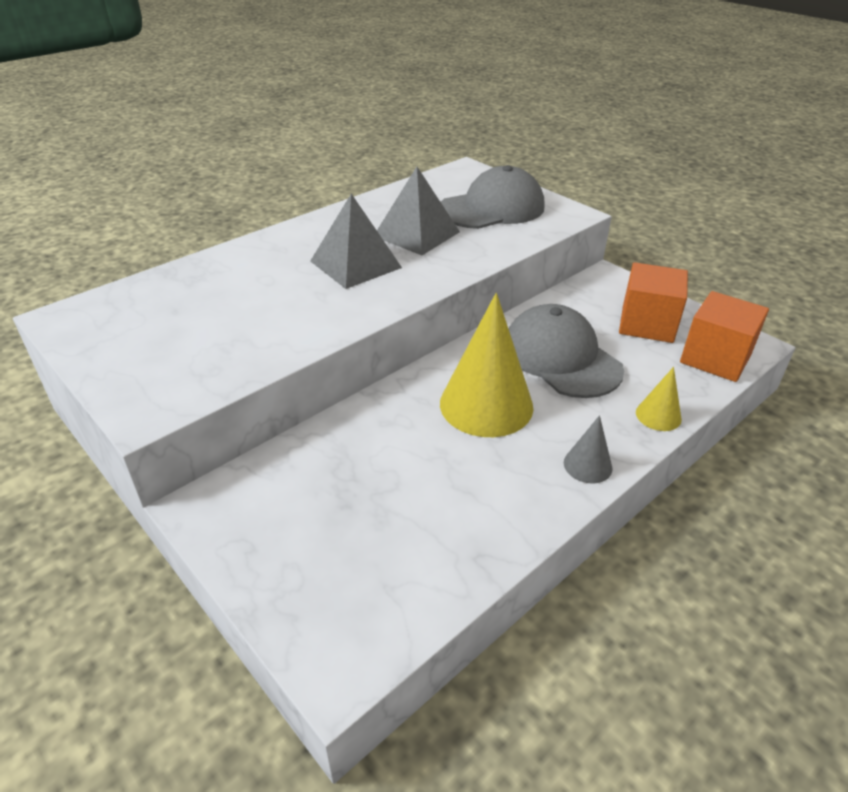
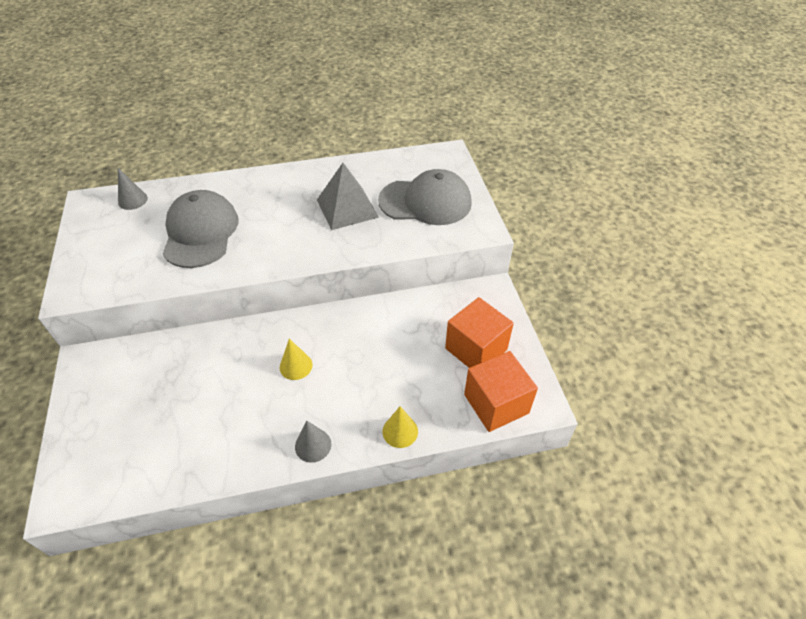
camera: 30 degrees right, 10 degrees up
(130, 298) = (132, 200): none -> grey cone
(355, 264) = (281, 221): grey pyramid -> none
(486, 405) = (296, 366): yellow cone -> yellow cone, size x0.47
(561, 357) = (382, 350): grey cap -> grey cap (200, 232)

